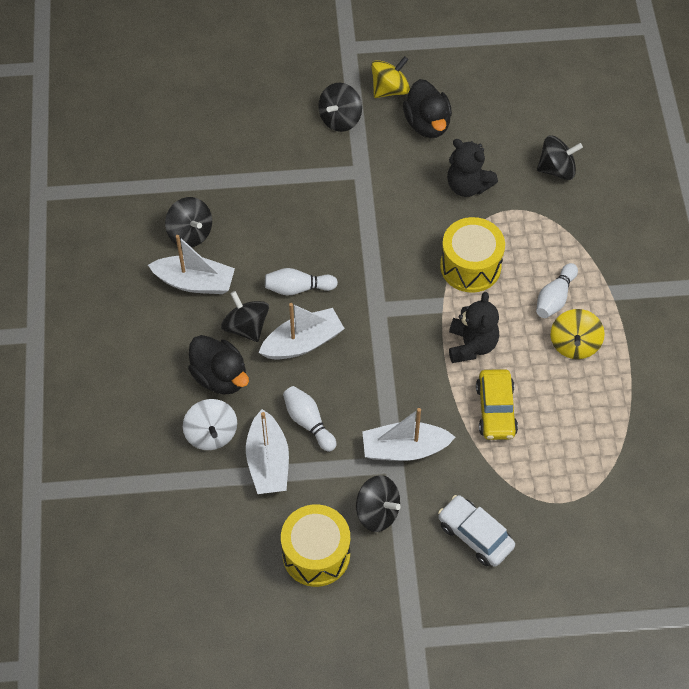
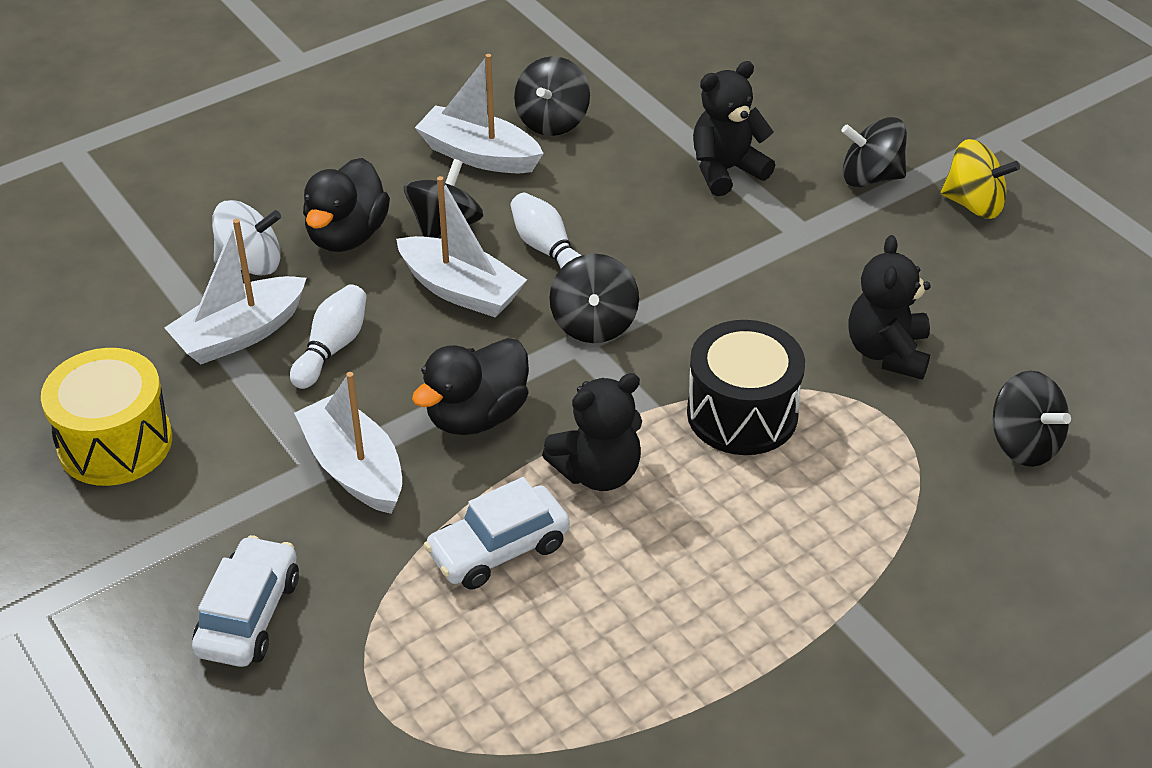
camera: 60 degrees right, 15 degrees down
(195, 282) = (479, 155): white boat -> white boat turned 135 degrees clockwise
(211, 434) = (251, 263): white spinning top -> white spinning top turned 135 degrees counterclockwise
(290, 176) = (726, 170): none -> black teddy bear
(377, 512) = (225, 481): black spinning top -> black spinning top (594, 324)
(427, 124) = (954, 265): black duck -> black duck (476, 416)
(470, 266) = (742, 414): yellow drum -> black drum
(495, 410) = (498, 549): yellow car -> white car
(555, 298) = (771, 540): white bowling pin -> none
(574, 344) = (701, 601): yellow spinning top -> none

